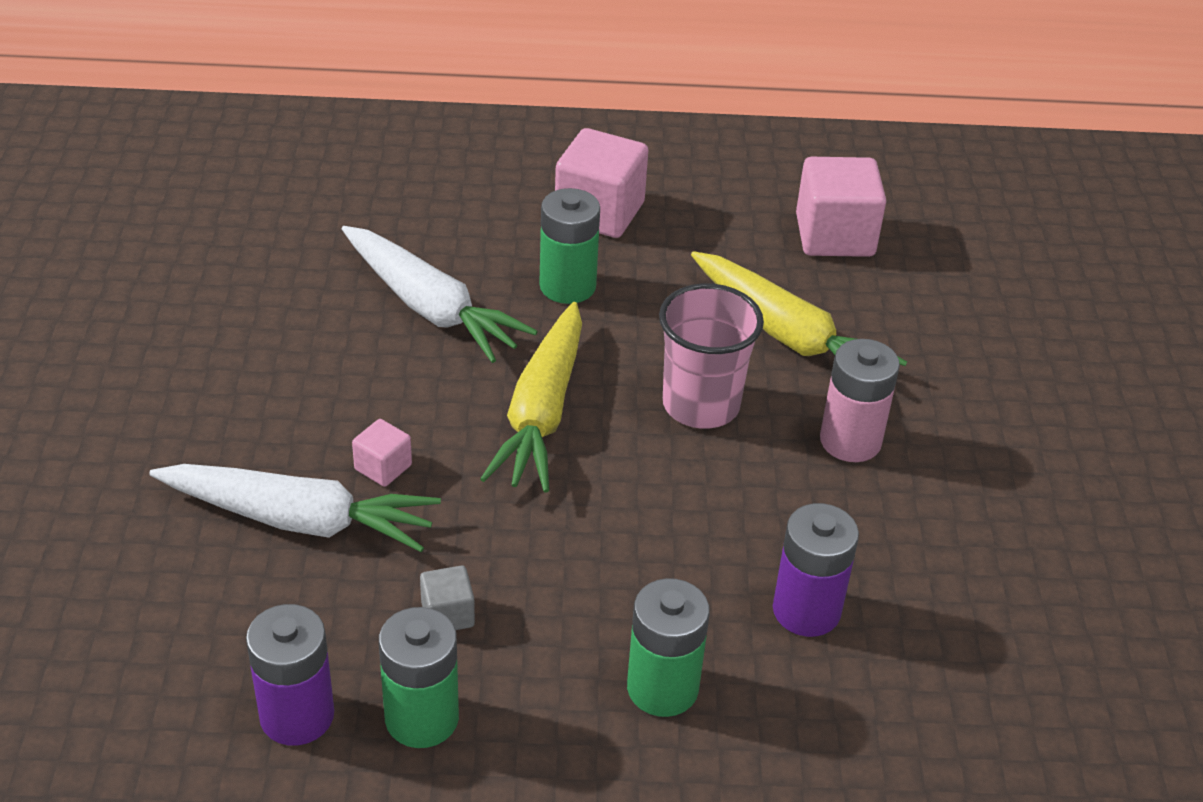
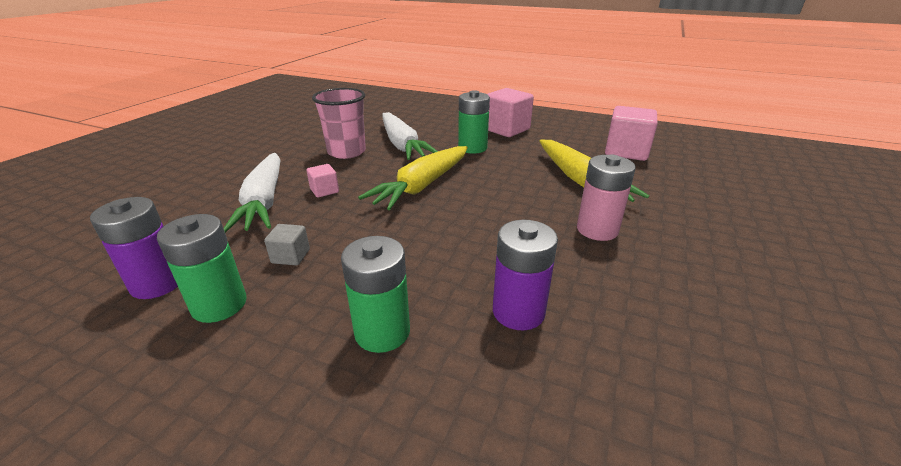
camera: 25 degrees right, 10 degrees down
(299, 520) = (264, 201): white carrot -> white carrot turned 45 degrees clockwise
(701, 405) = (511, 198): pink cup -> pink cup (346, 152)

